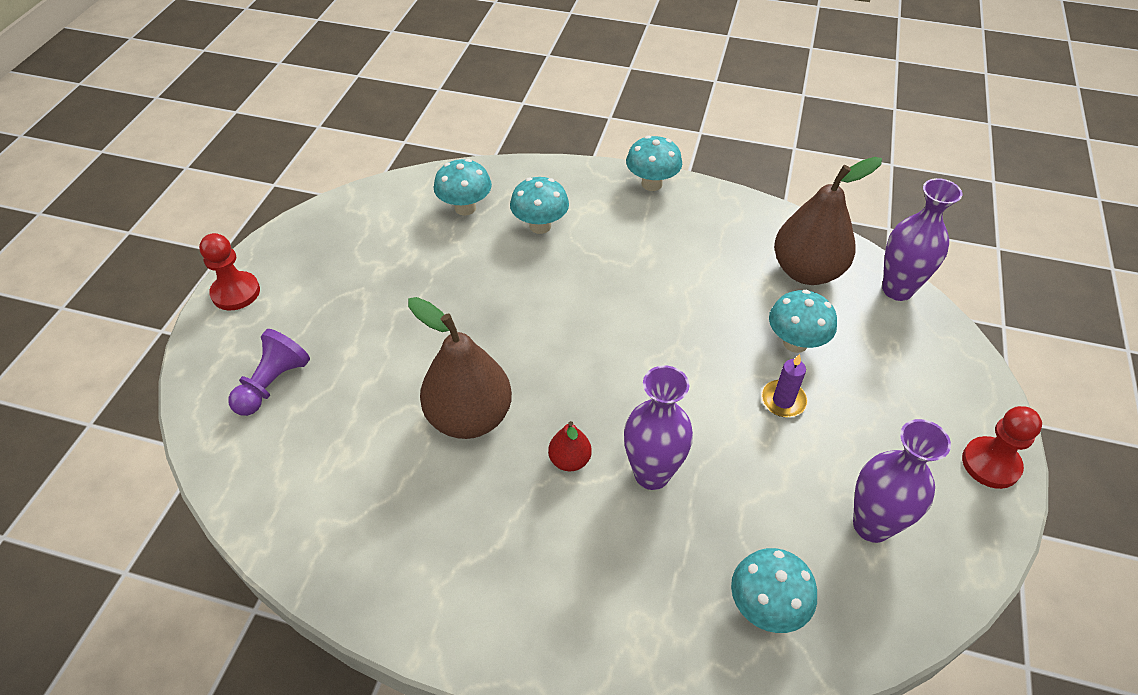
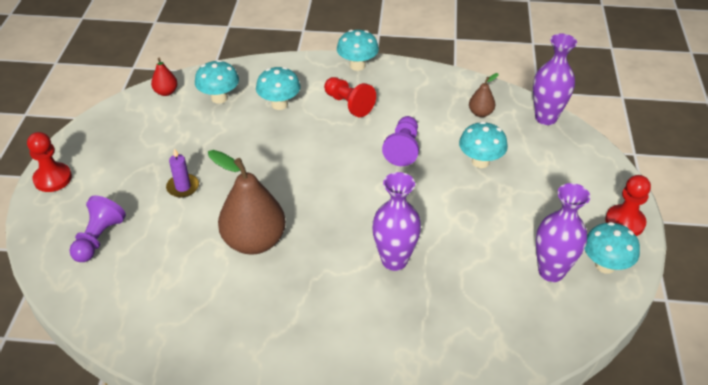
camera: 10 degrees left, 5 degrees down
(569, 460) = (334, 259): red pear -> red pear (166, 92)
(630, 237) = (349, 104): none -> red pawn
(692, 310) = (403, 149): none -> purple pawn
(766, 607) = (488, 332): turquoise mushroom -> turquoise mushroom (605, 265)
(783, 400) = (478, 200): purple candle -> purple candle (183, 187)
(807, 271) = (480, 113): brown pear -> brown pear, size x0.47

